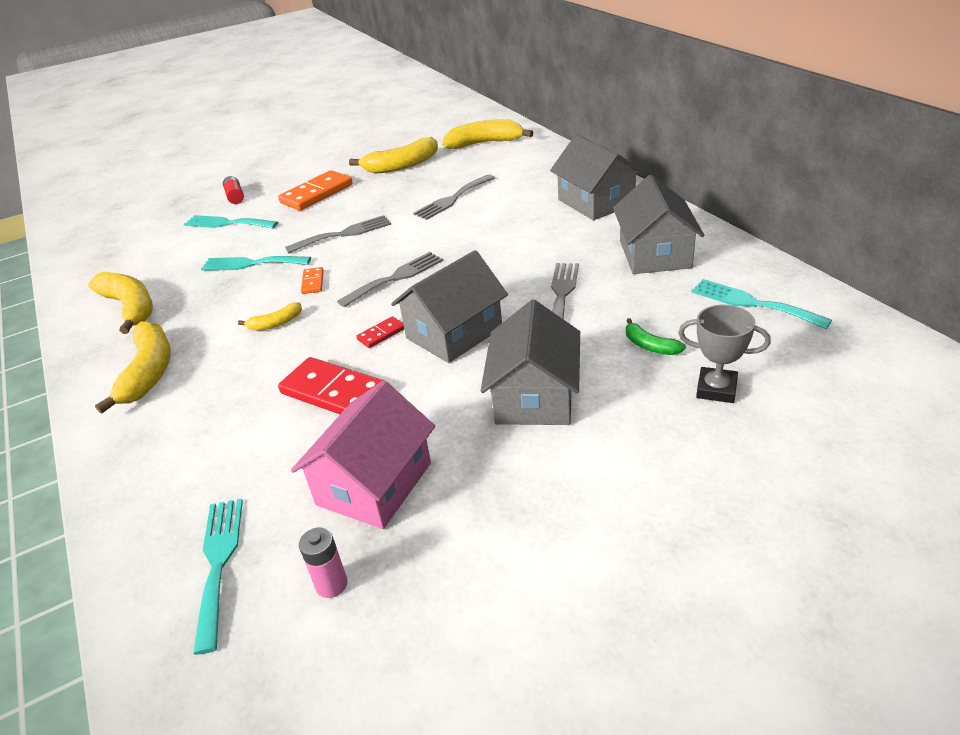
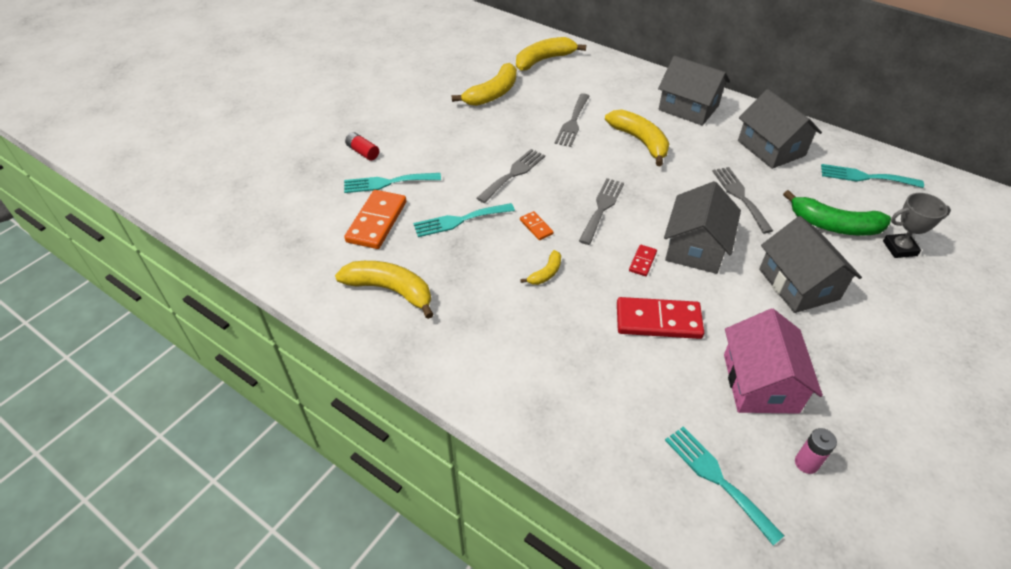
camera: 30 degrees left, 10 degrees up
(149, 372) = (483, 347): yellow banana -> yellow banana (640, 141)
(316, 194) = (443, 136): orange domino -> orange domino (376, 221)
(650, 346) = (834, 225): green banana -> green banana, size x1.96

